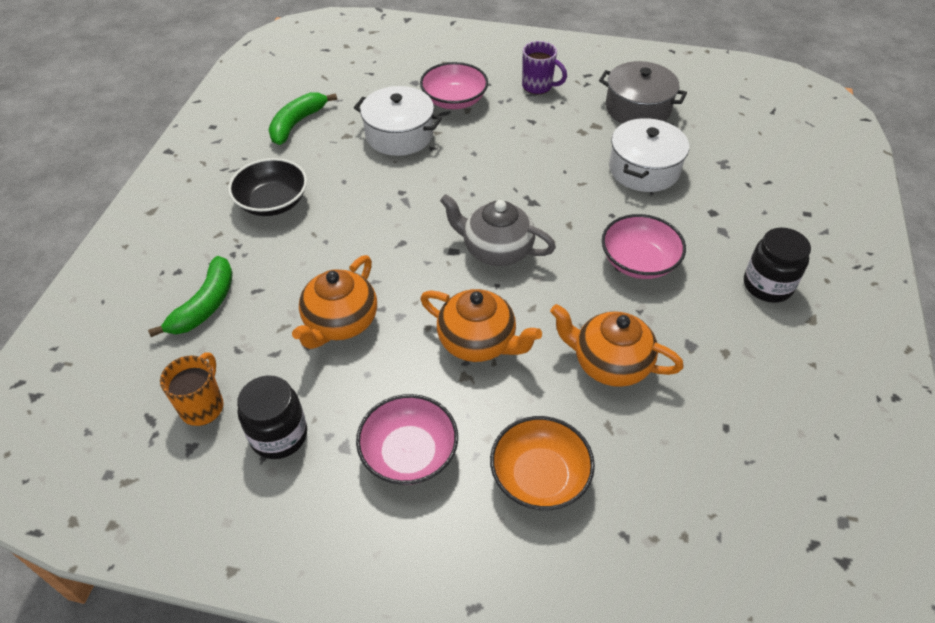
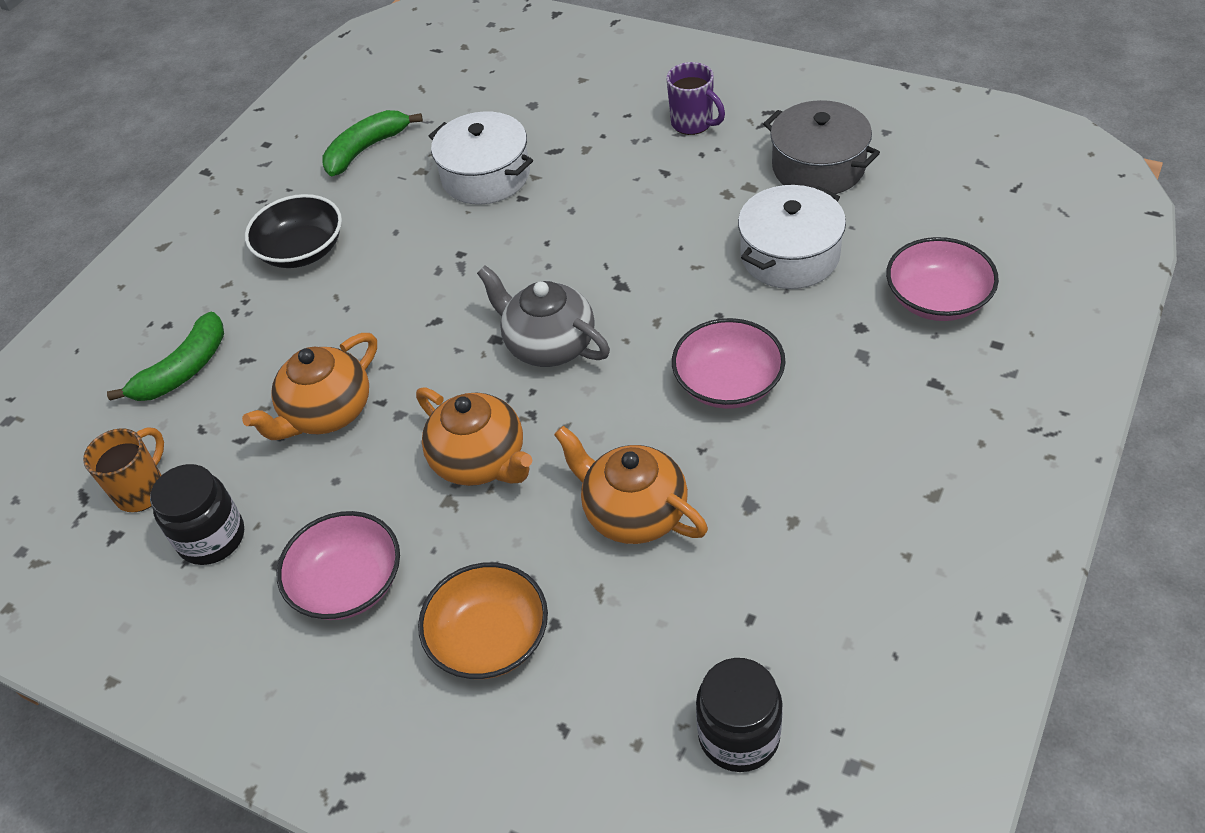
camera: 20 degrees right, 0 degrees up
(454, 100) = (573, 134): pink bowl -> pink bowl (937, 299)
(767, 285) = (891, 439): black jar -> black jar (739, 735)

